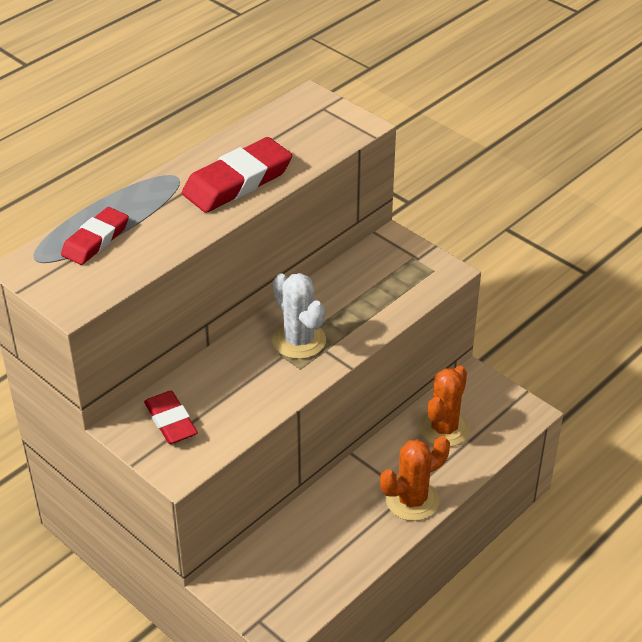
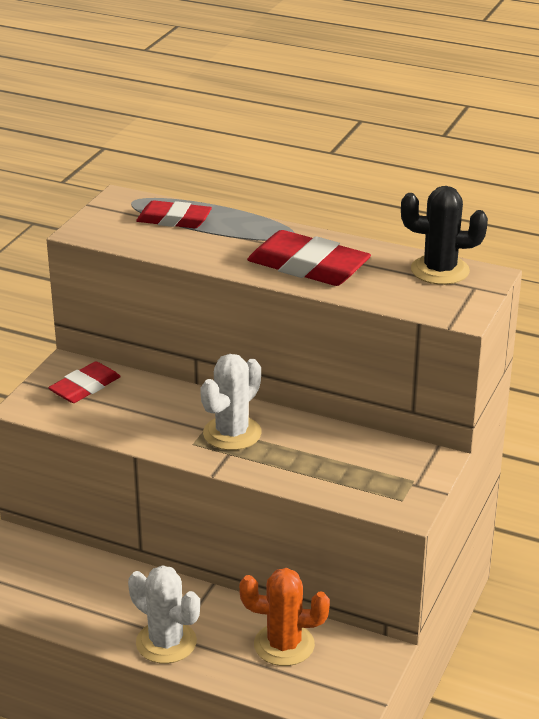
camera: 70 degrees right, 10 degrees down
(288, 116) = (440, 270): none -> black cactus
(412, 500) = (166, 642): orange cactus -> white cactus

